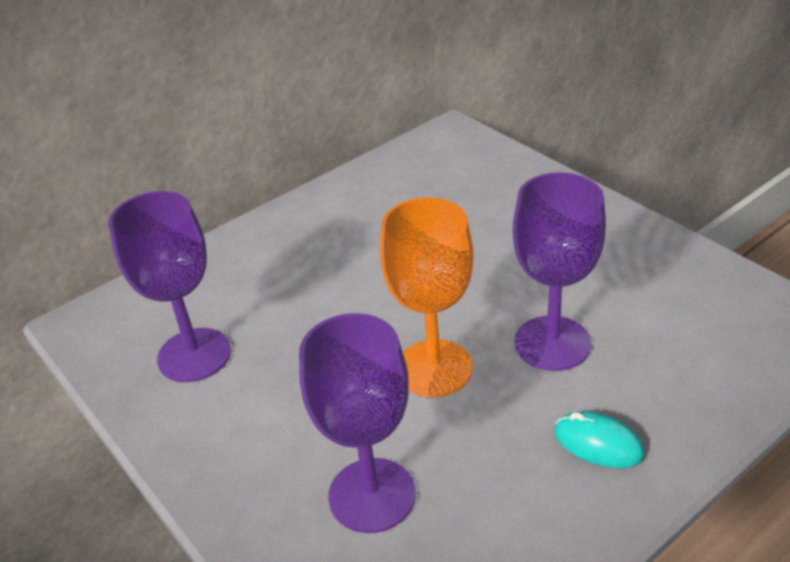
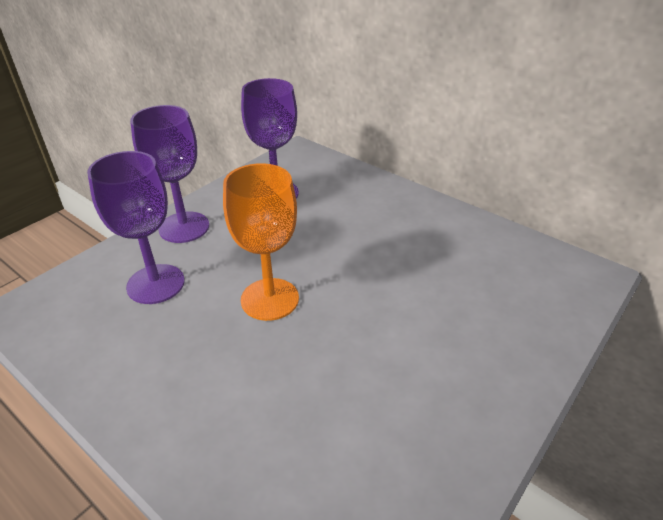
camera: 75 degrees right, 0 degrees up
(552, 343) = (304, 368): purple goblet -> purple goblet (184, 227)
(598, 443) = (188, 404): turquoise mouse -> none

